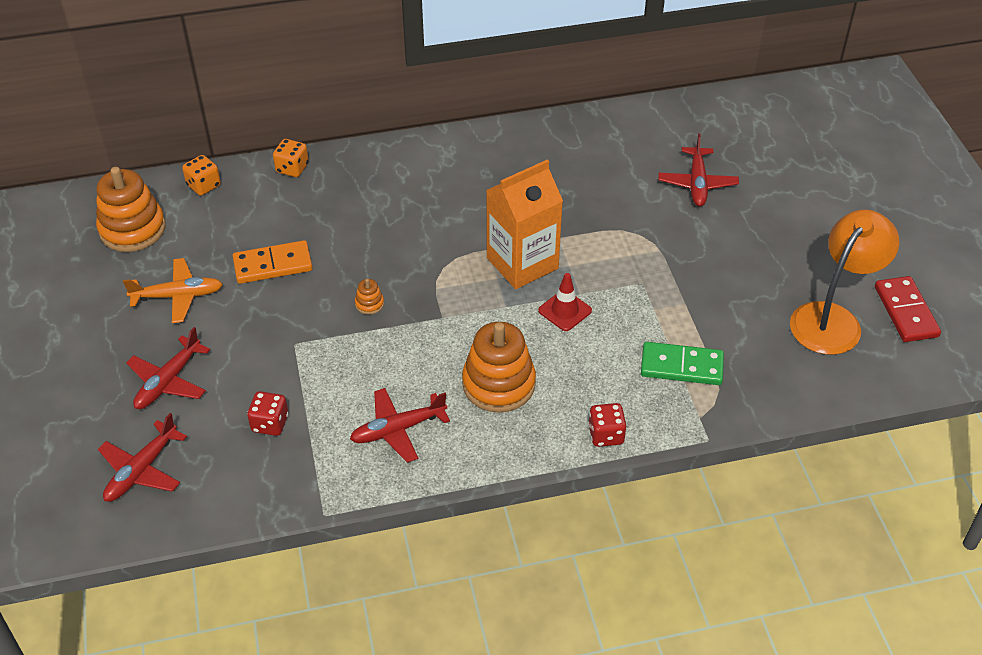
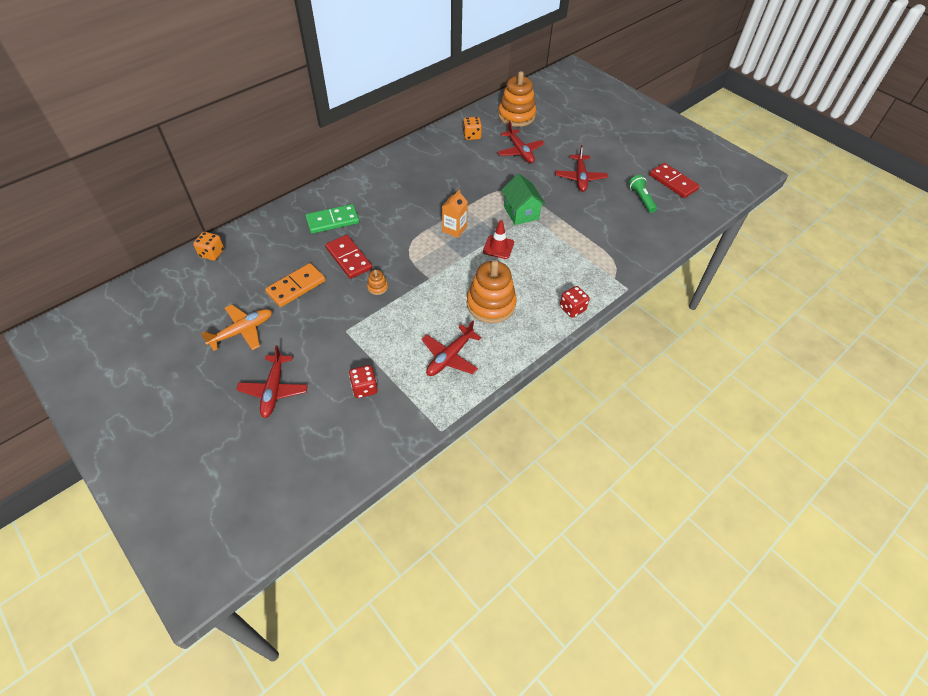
camera: 30 degrees left, 5 degrees up
(132, 229) = (178, 299): orange stacking toy -> orange stacking toy (516, 116)
(141, 470) = (295, 458): red plane -> red plane (580, 178)
(292, 168) = (267, 222): orange dice -> orange dice (472, 136)
(359, 252) = (348, 258): none -> red domino
(522, 263) = (454, 229): orange carton -> orange carton, size x0.53
(633, 273) = (521, 212): none -> green house
(681, 366) = (584, 254): green domino -> green domino (332, 221)
(833, 319) = (641, 199): orange lamp -> green flashlight

